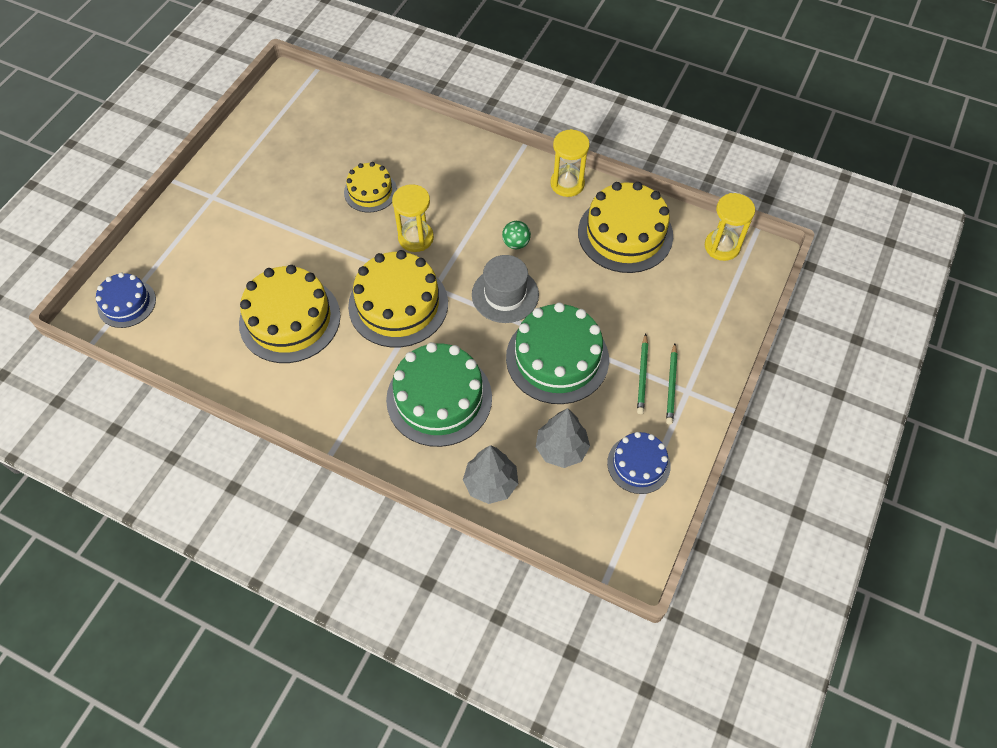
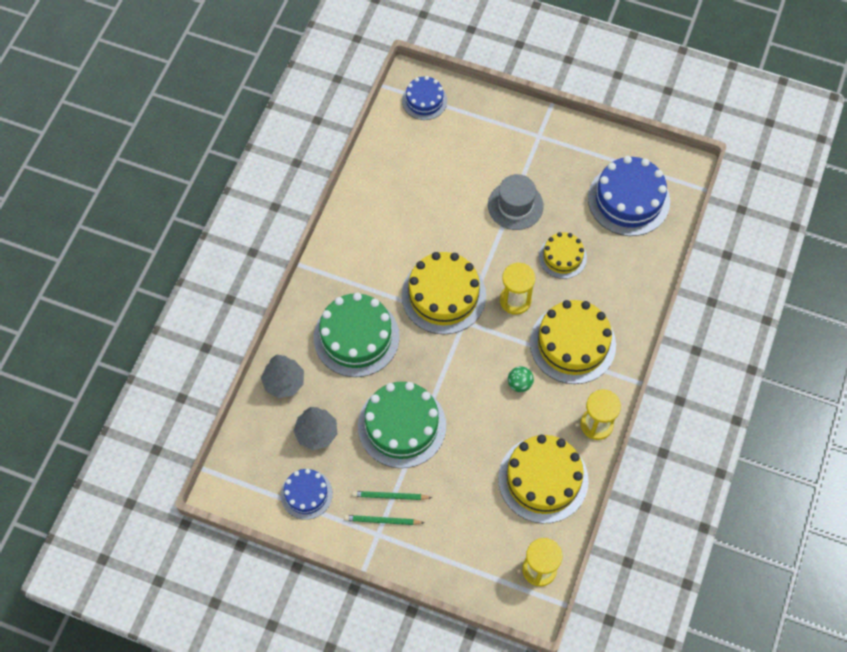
camera: 85 degrees right, 5 degrees up
(290, 319) = (421, 217): yellow cake -> yellow cake (572, 344)
(313, 129) = (628, 199): none -> blue cake
(505, 295) = (462, 379): grey hat -> grey hat (515, 205)

